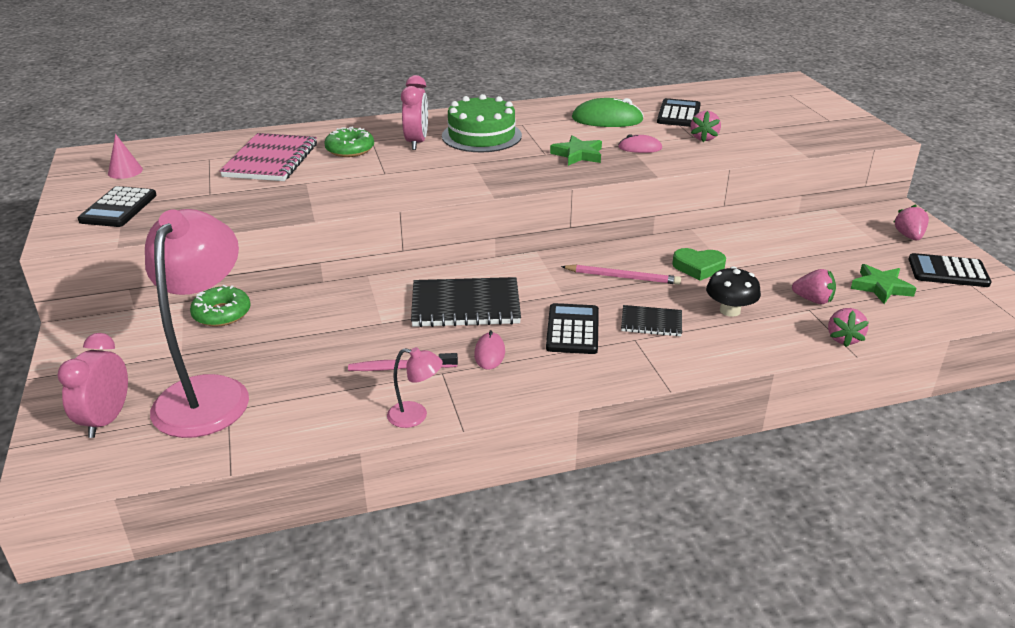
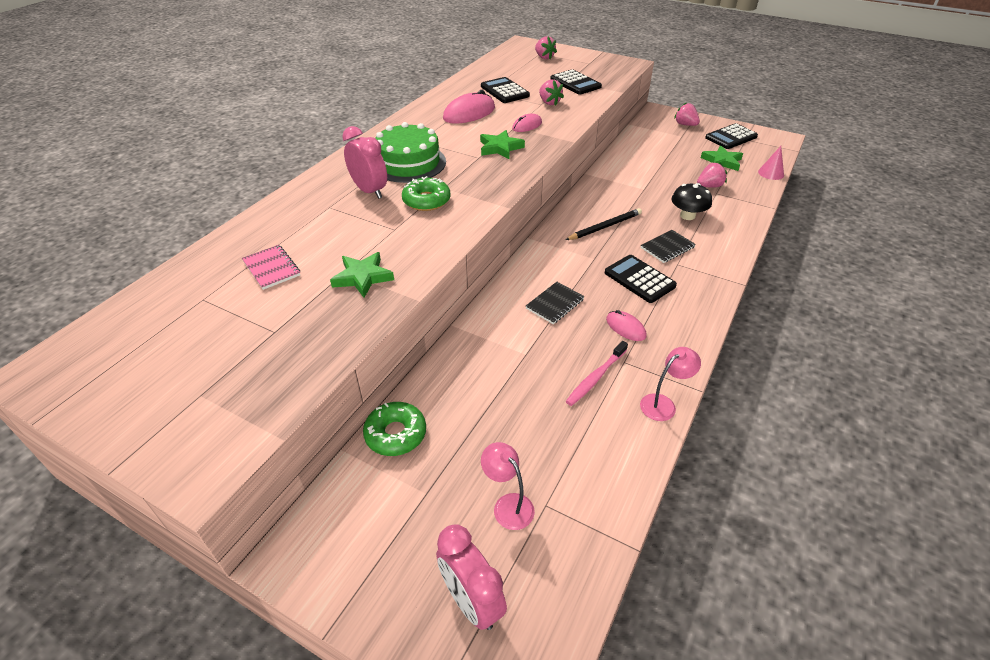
camera: 45 degrees left, 10 degrees up
(118, 208) = (203, 402): black calculator -> black calculator (575, 83)
(125, 171) = (129, 362): pink cone -> pink cone (771, 173)
(209, 393) = (508, 505): pink lamp -> pink lamp, size x0.41
(271, 160) = (271, 268): pink notebook -> pink notebook, size x0.54
(309, 191) = (362, 277): none -> green star
(350, 149) = (326, 223): green donut -> green donut (426, 200)
(465, 305) = (555, 304): black notebook -> black notebook, size x0.54
(607, 119) = (469, 113): green mouse -> pink mouse
(622, 277) = (605, 227): pink pencil -> black pencil
(698, 267) = (630, 197): green heart -> none
(843, 338) = (755, 201): pink strawberry -> pink strawberry (544, 57)

